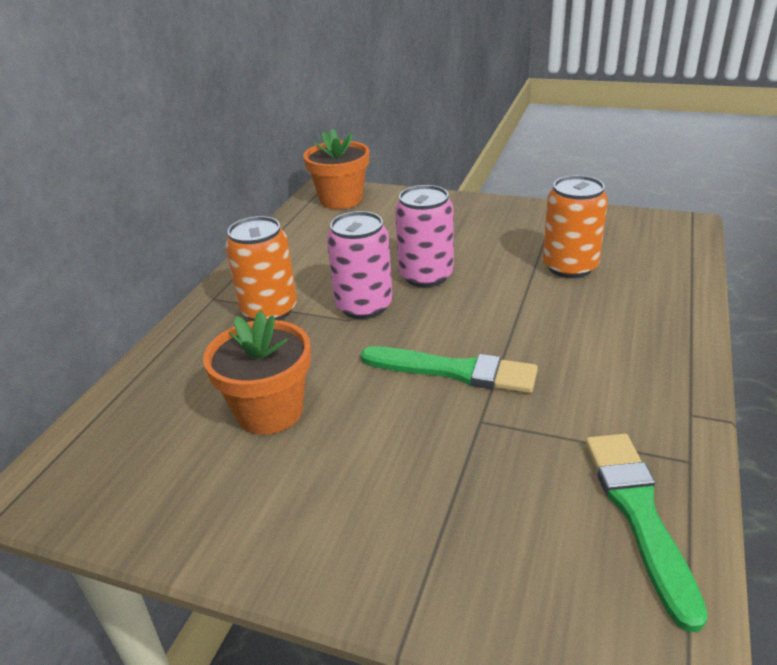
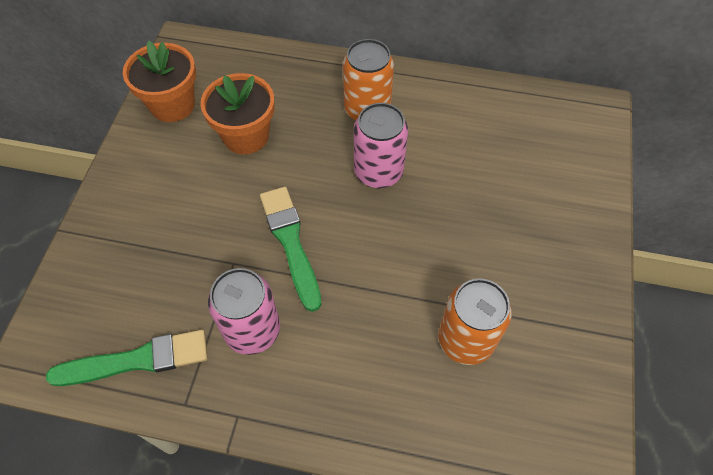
camera: 80 degrees right, 25 degrees up
(341, 200) = (578, 125): orange flower pot -> orange flower pot (172, 105)
(426, 276) = (433, 213): pink can -> pink can (252, 330)
(454, 371) = (291, 243): green brush -> green brush turned 150 degrees clockwise

